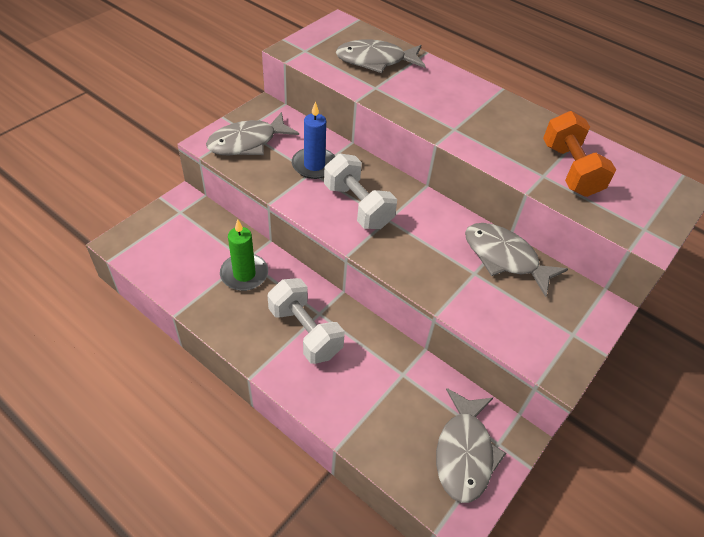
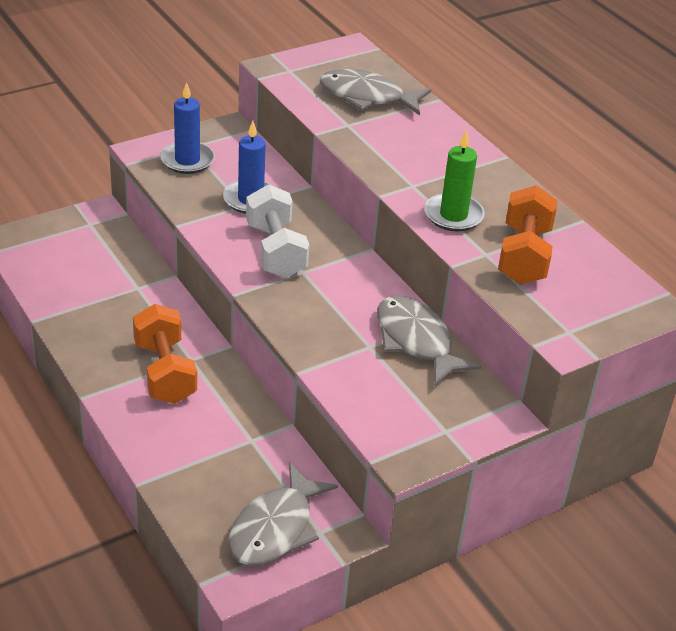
camera: 20 degrees right, 10 degrees down
(244, 274) = (128, 301): green candle -> green candle (453, 215)
(247, 142) = (187, 160): grey fish -> blue candle
(305, 332) = (165, 372): white dumbbell -> orange dumbbell

